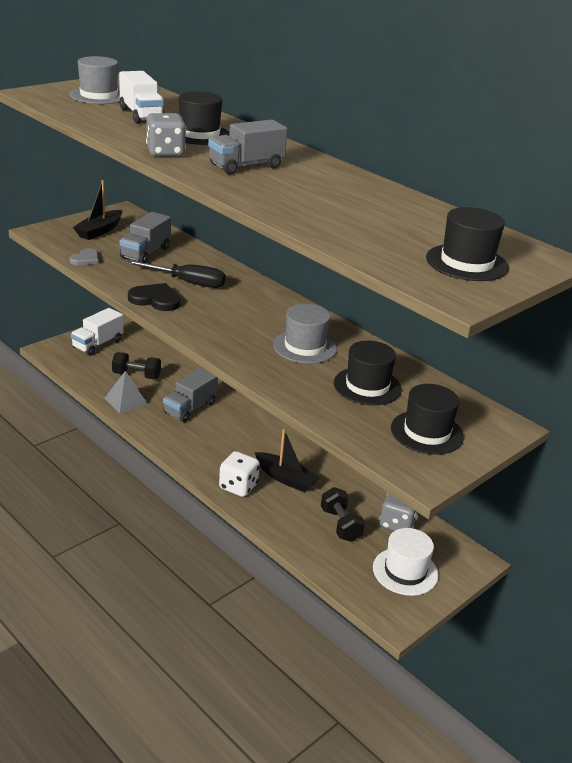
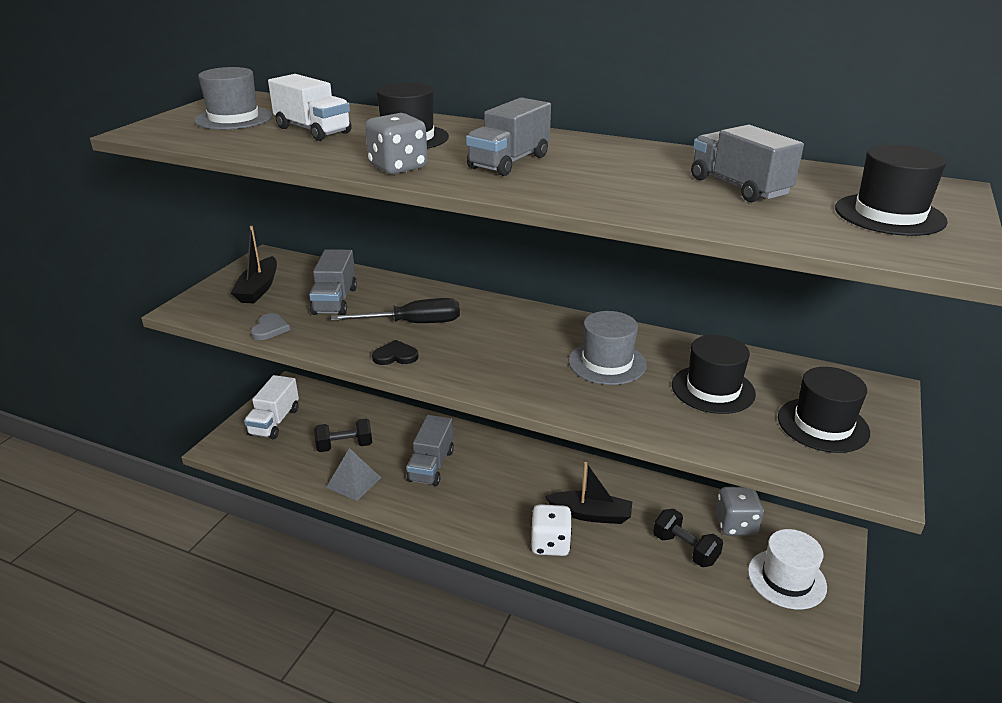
camera: 20 degrees left, 0 degrees up
(155, 299) = (395, 356): black heart -> black heart, size x0.66
(386, 220) = (739, 187): none -> grey truck

